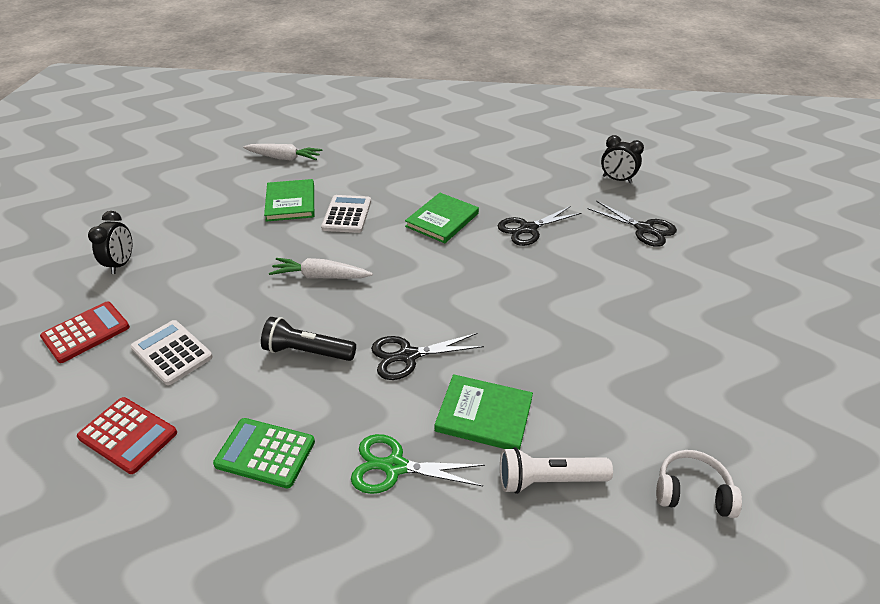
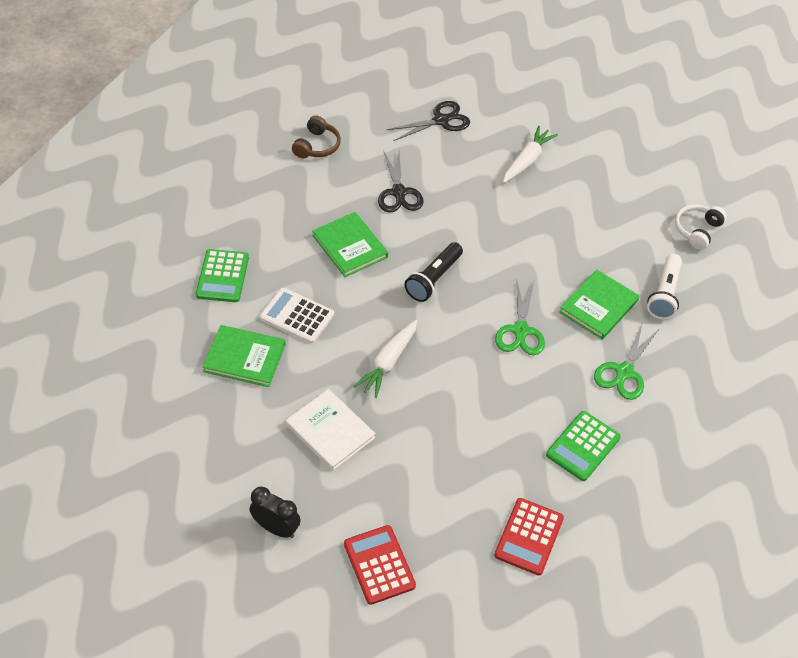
camera: 70 degrees left, 10 degrees up
(128, 435) = (529, 537): red calculator -> red calculator turned 150 degrees clockwise
(172, 352) = (441, 495): white calculator -> none
(230, 264) = (330, 431): none -> white book
(284, 158) = (142, 343): white carrot -> white carrot (527, 160)
(307, 351) = (485, 396): black flashlight -> black flashlight (433, 279)
(367, 171) = (222, 276): none -> green calculator
(408, 356) = (520, 330): black scissors -> green scissors
(541, 174) = (317, 146): none -> brown headphones
(617, 179) = (359, 100): black clock -> none

